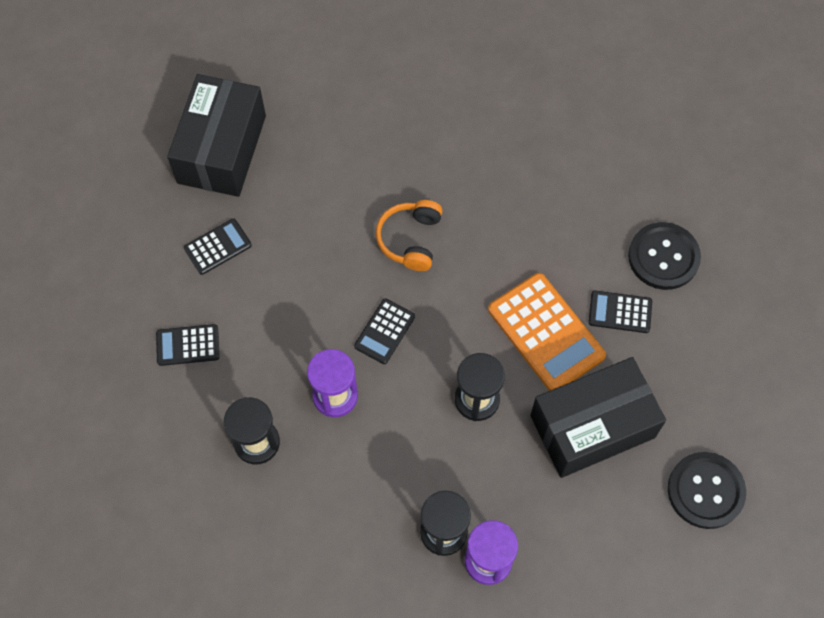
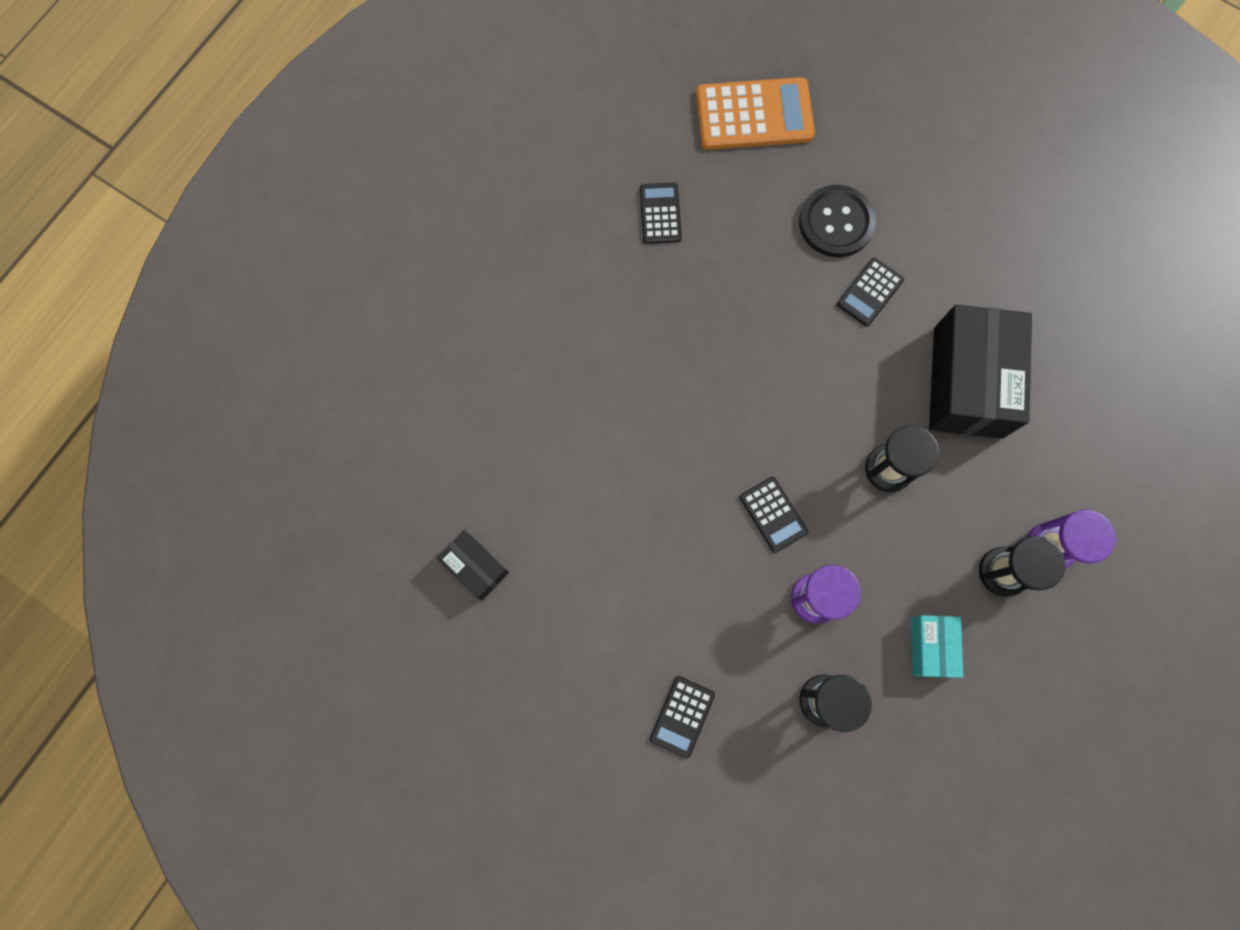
camera: 60 degrees left, 10 degrees up
(218, 247) = (588, 629): black calculator -> black calculator (660, 213)
(221, 149) = (475, 567): black box -> black box, size x0.50
(346, 504) = (931, 647): none -> turquoise box
(410, 239) = (688, 436): orange headphones -> none
(546, 333) = (855, 369): orange calculator -> orange calculator (754, 115)
(705, 491) = (1075, 323): black button -> none

